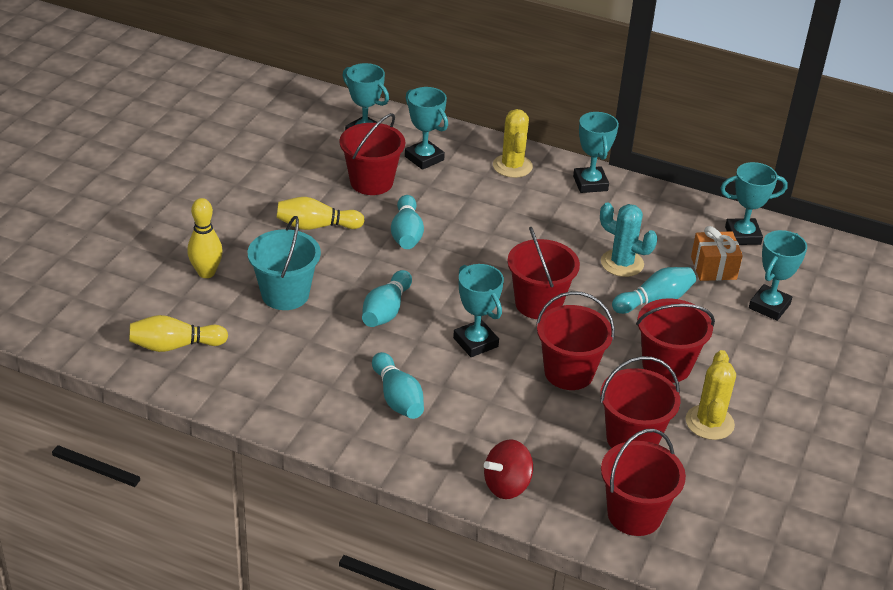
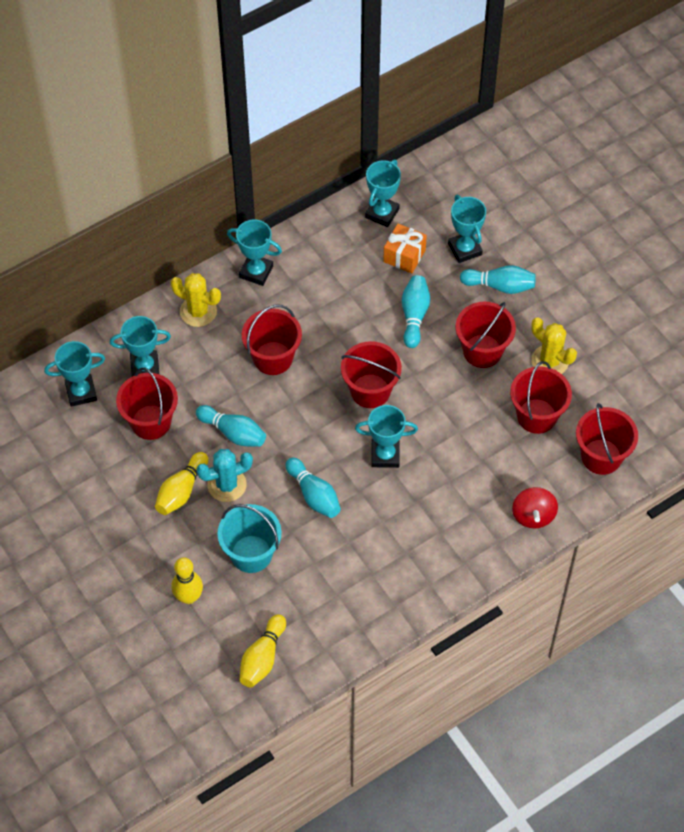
camera: 55 degrees left, 20 degrees up
(397, 398) = (411, 537): turquoise bowling pin -> turquoise bowling pin (500, 286)
(569, 372) = (452, 415): red bucket -> red bucket (273, 358)
(622, 263) = (361, 310): turquoise cactus -> turquoise cactus (227, 485)

